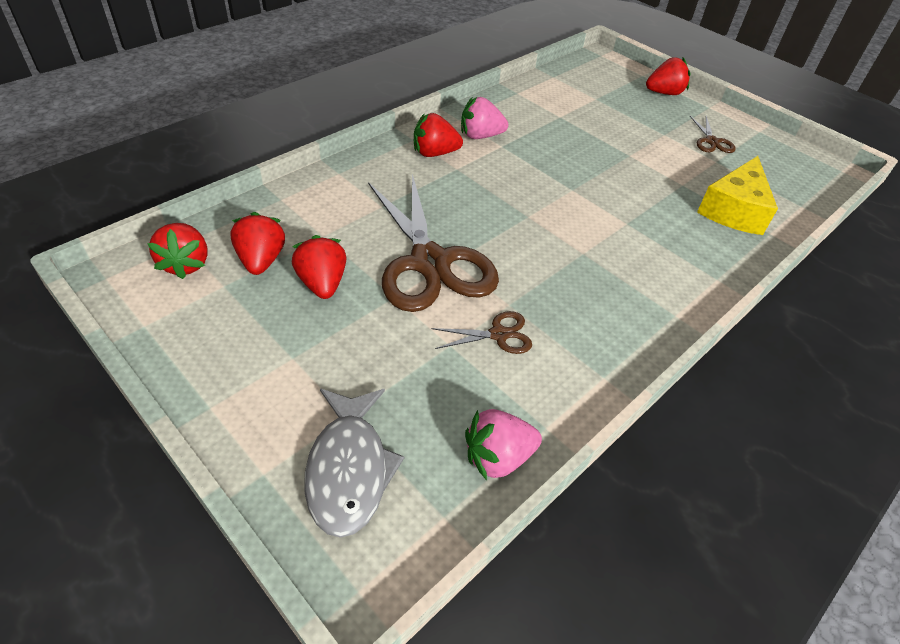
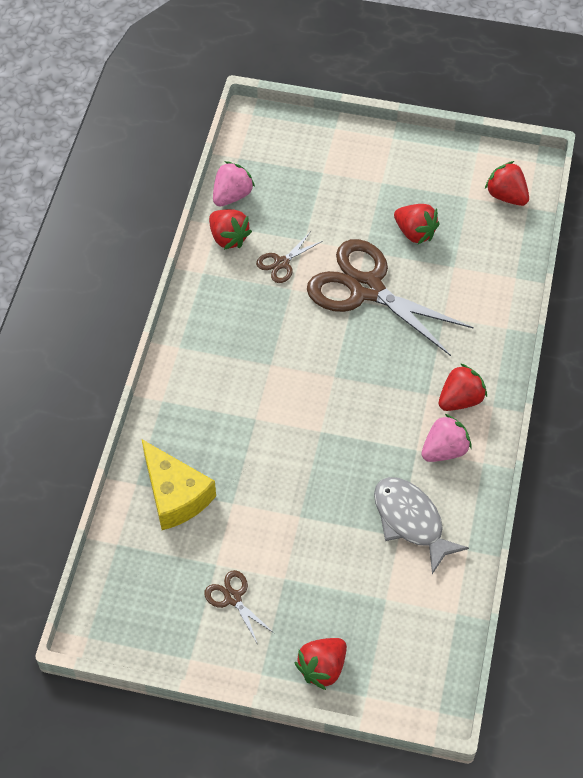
camera: 150 degrees right, 10 degrees up
(261, 260) = (468, 225): red strawberry -> red strawberry (228, 238)
(349, 469) = (298, 151): grey fish -> grey fish (411, 521)
(734, 210) = (175, 495): yellow cheese -> yellow cheese turned 150 degrees clockwise

